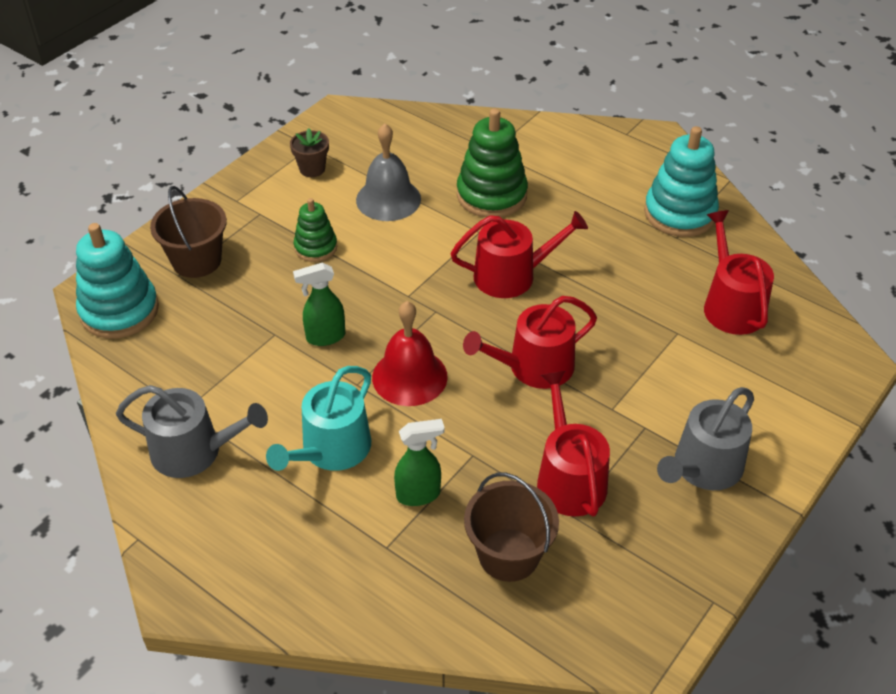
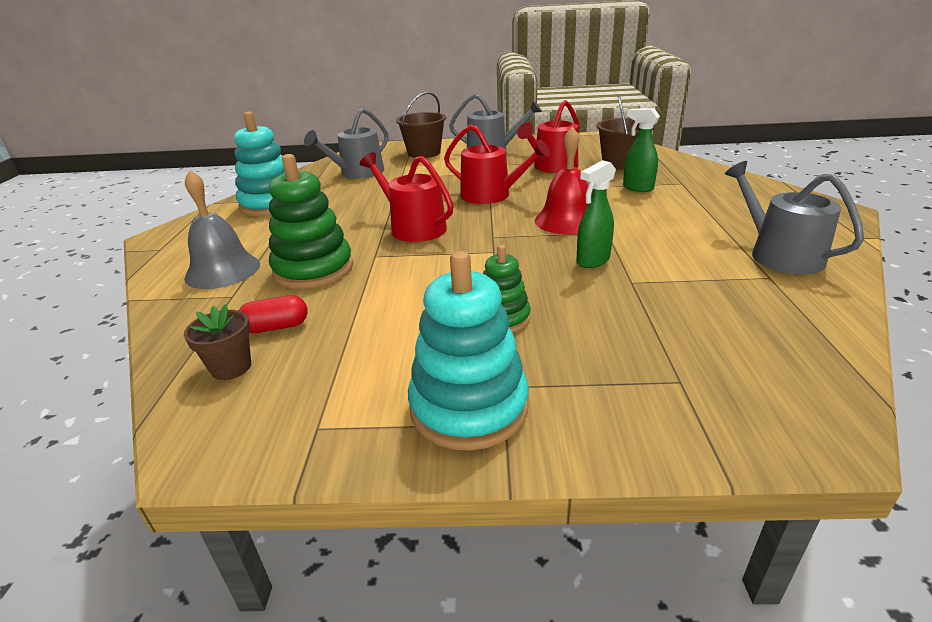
camera: 125 degrees left, 15 degrees down
(119, 311) = (793, 386): turquoise stacking toy -> turquoise stacking toy (469, 407)
(197, 260) = (640, 382): brown bucket -> brown bucket (424, 153)
(312, 169) = (370, 395): brown flower pot -> brown flower pot (231, 367)
(325, 337) = (592, 261): green spray bottle -> green spray bottle turned 105 degrees clockwise
(331, 450) = (667, 217): turquoise watering can -> none
(388, 199) = (375, 315): grey bell -> grey bell (223, 270)
(424, 158) = (276, 327): none -> red capsule
(731, 305) = (358, 173): red watering can -> grey watering can

